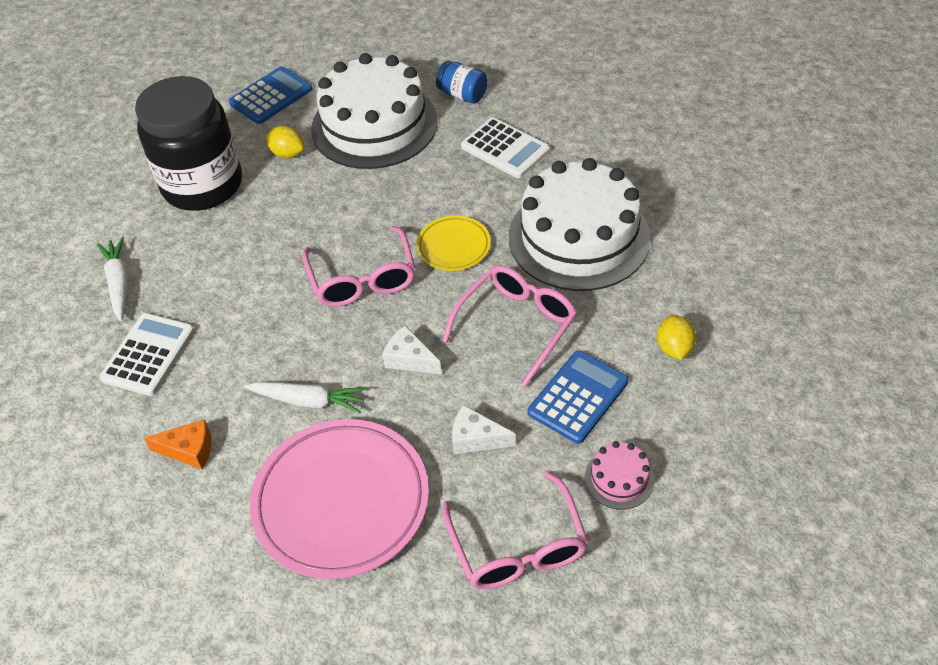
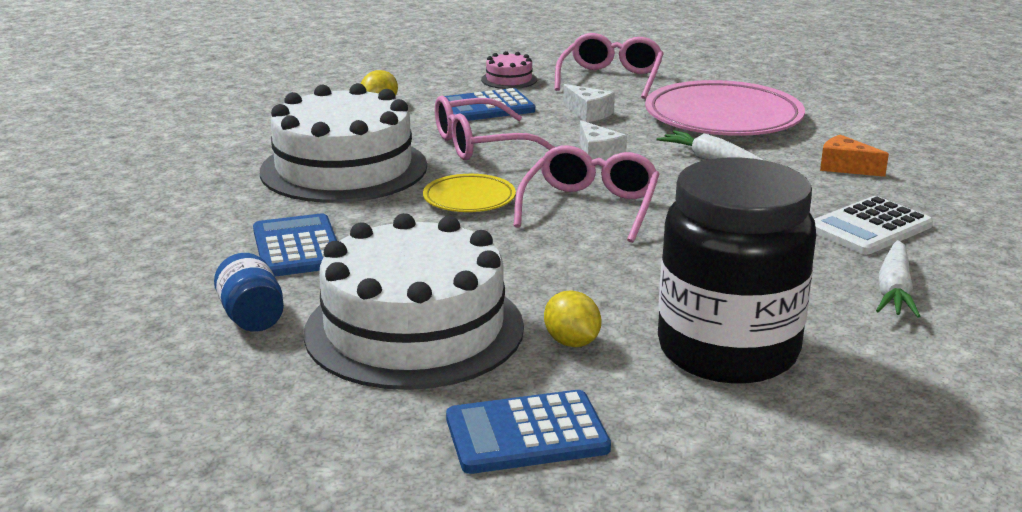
camera: 150 degrees left, 25 degrees down
(505, 149) = (297, 247): white calculator -> blue calculator

